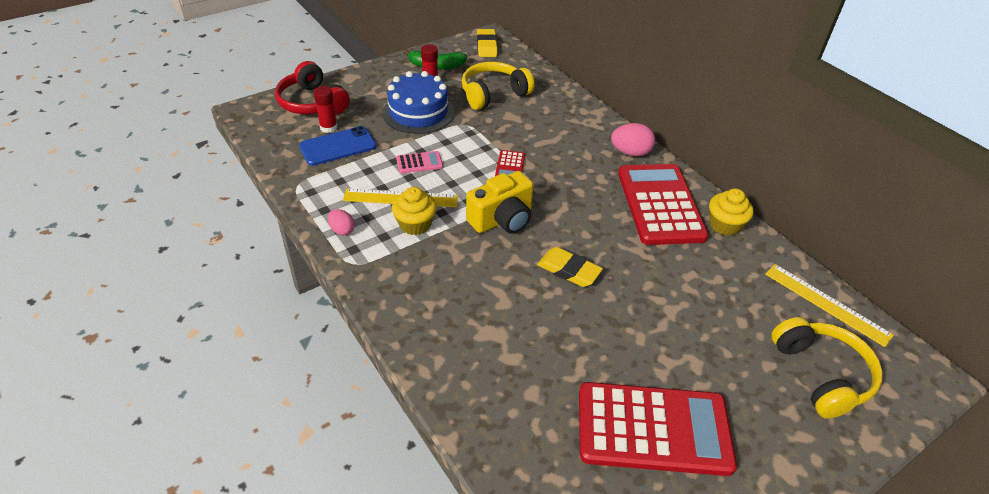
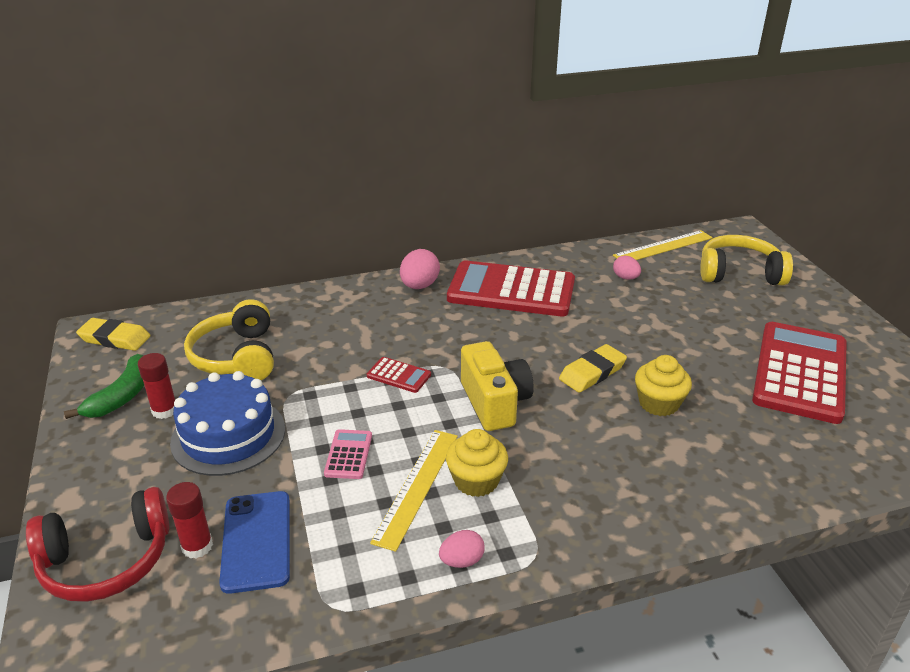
camera: 70 degrees left, 10 degrees down
(724, 225) = (554, 264): yellow cupcake -> yellow cupcake (658, 403)
(738, 278) = (625, 278): none -> pink egg

